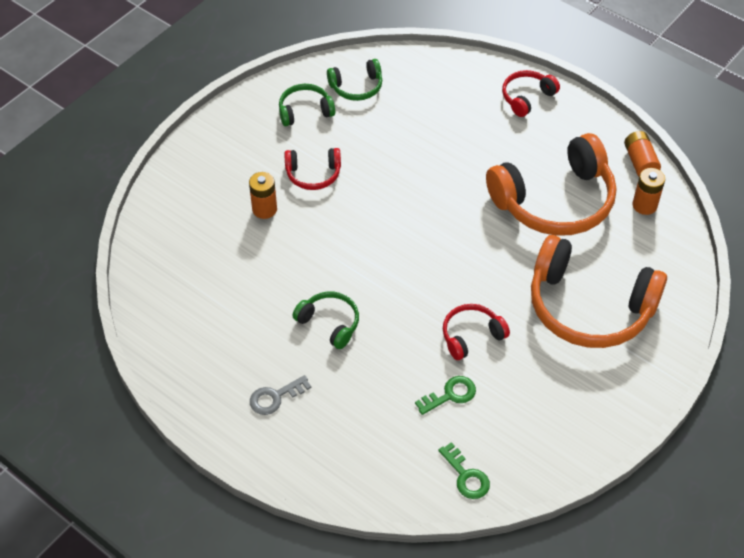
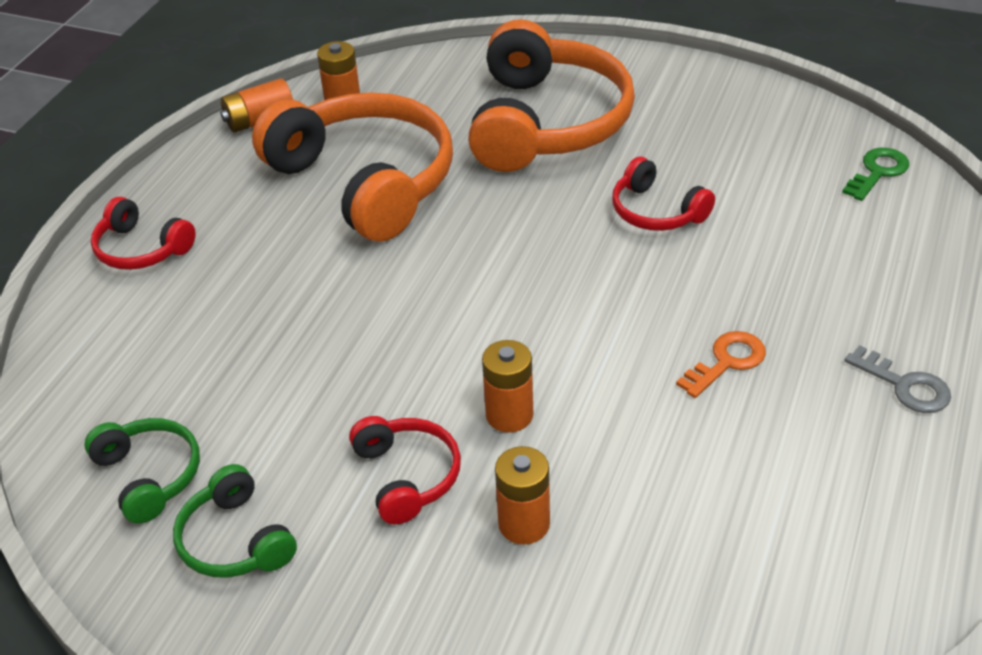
camera: 105 degrees left, 10 degrees down
(329, 323) = (726, 362): green headphones -> orange key
(334, 221) = (509, 415): none -> orange battery
(450, 395) = (767, 210): green key -> none

